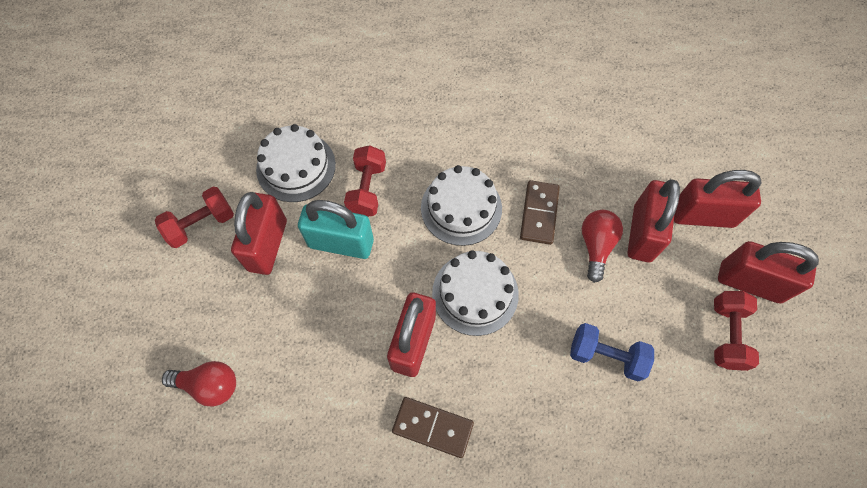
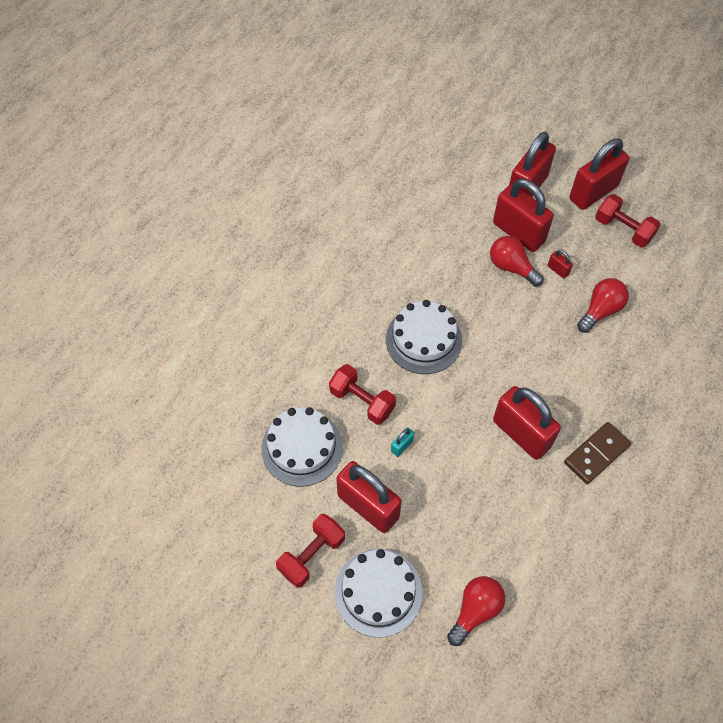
camera: 60 degrees left, 5 degrees down
(201, 224) = (312, 555): red dumbbell -> red dumbbell turned 45 degrees clockwise
(341, 243) = (402, 446): turquoise padlock -> turquoise padlock, size x0.41
(475, 293) = (504, 369): white cake -> white cake (378, 592)
(539, 213) = (462, 289): brown domino -> none
(606, 356) = (600, 310): blue dumbbell -> red light bulb
(625, 291) = (558, 270): none -> red padlock

